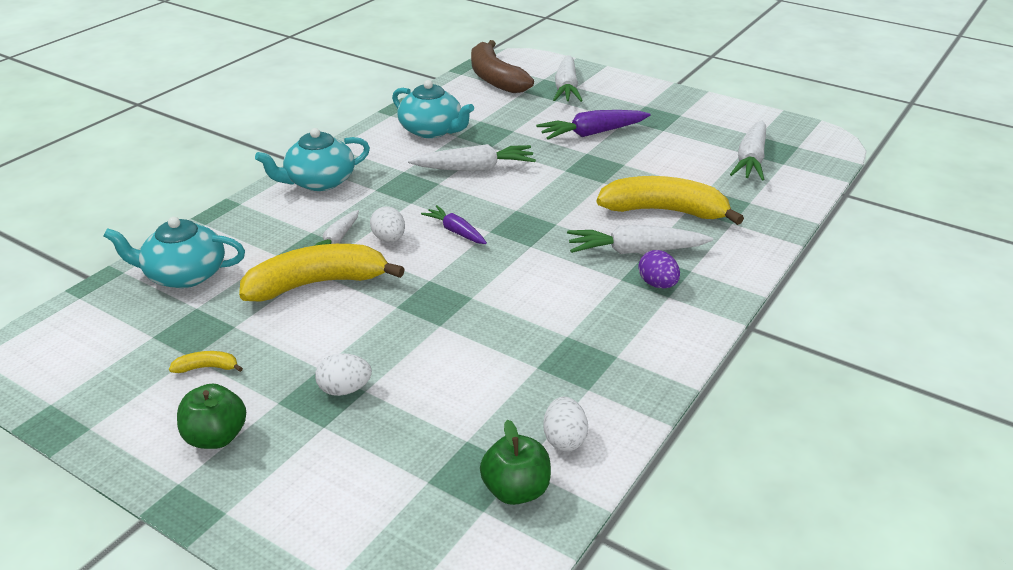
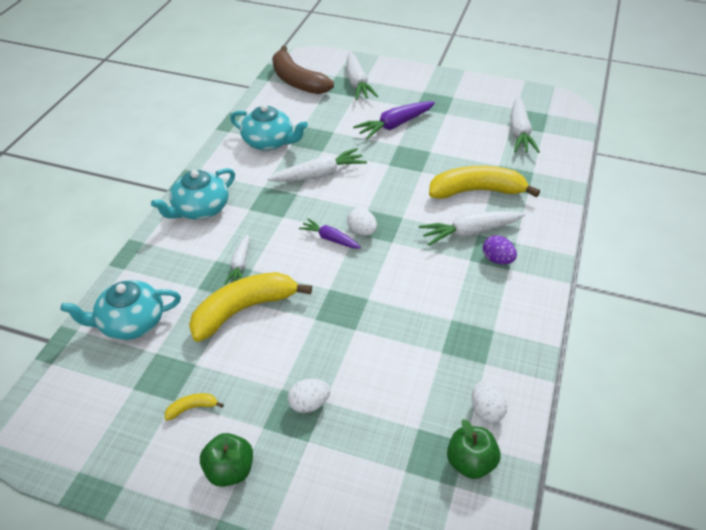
camera: 15 degrees left, 10 degrees up
(389, 239) = (281, 255): white egg -> white egg (362, 231)

